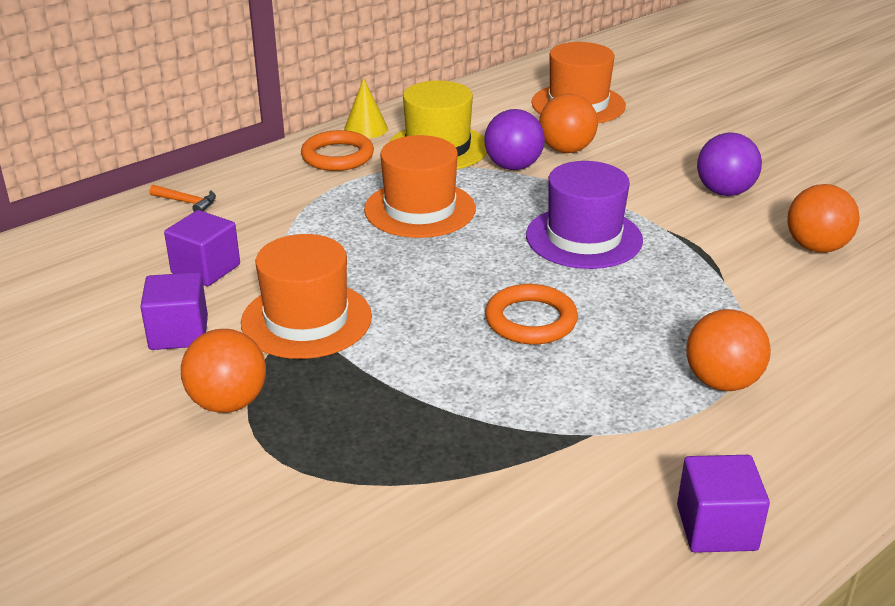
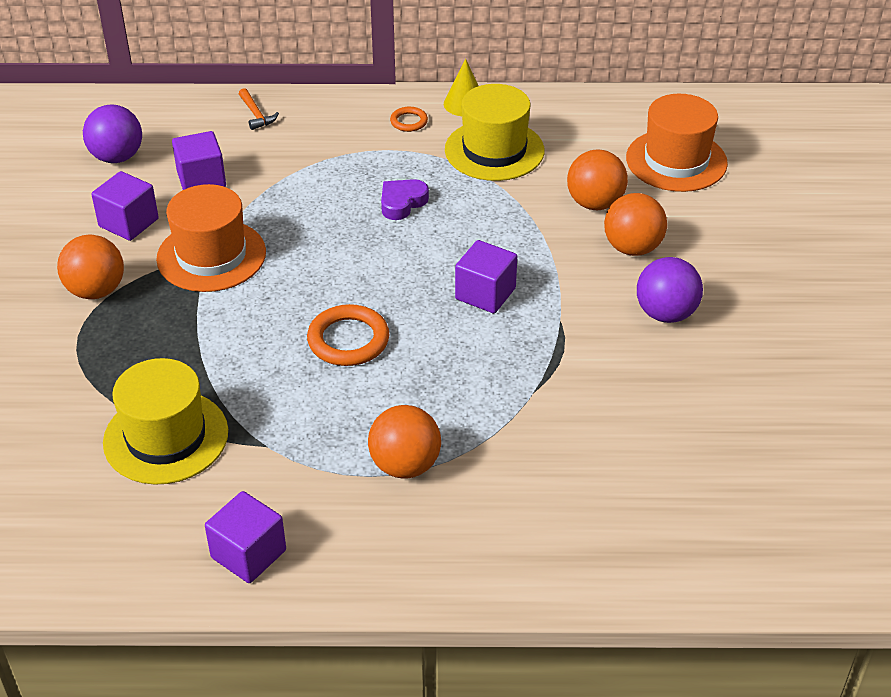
camera: 40 degrees right, 10 degrees up
(337, 156) = (409, 122): orange ring -> orange ring, size x0.55
(420, 209) = (402, 203): orange hat -> purple heart
(491, 482) = (166, 437): none -> yellow hat
(513, 166) = (527, 198): purple ball -> purple ball (117, 157)
(584, 238) = (485, 294): purple hat -> purple cube
(816, 247) = (658, 406): orange ball -> orange ball (632, 248)

